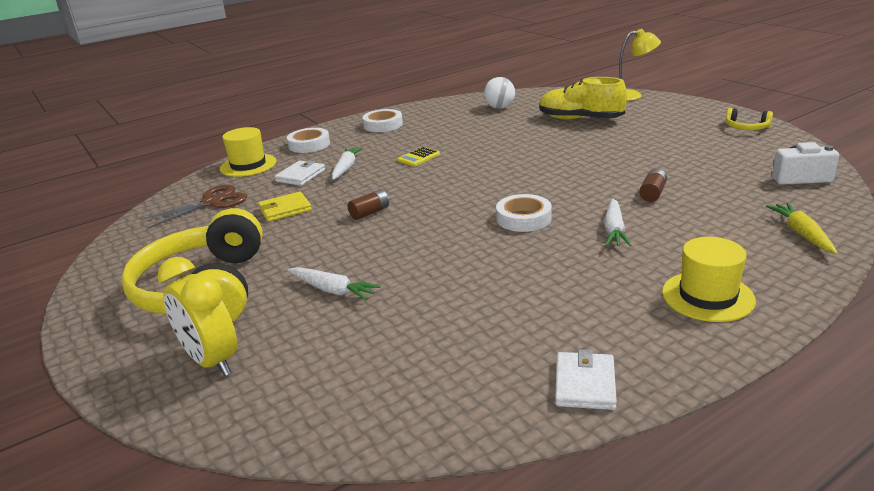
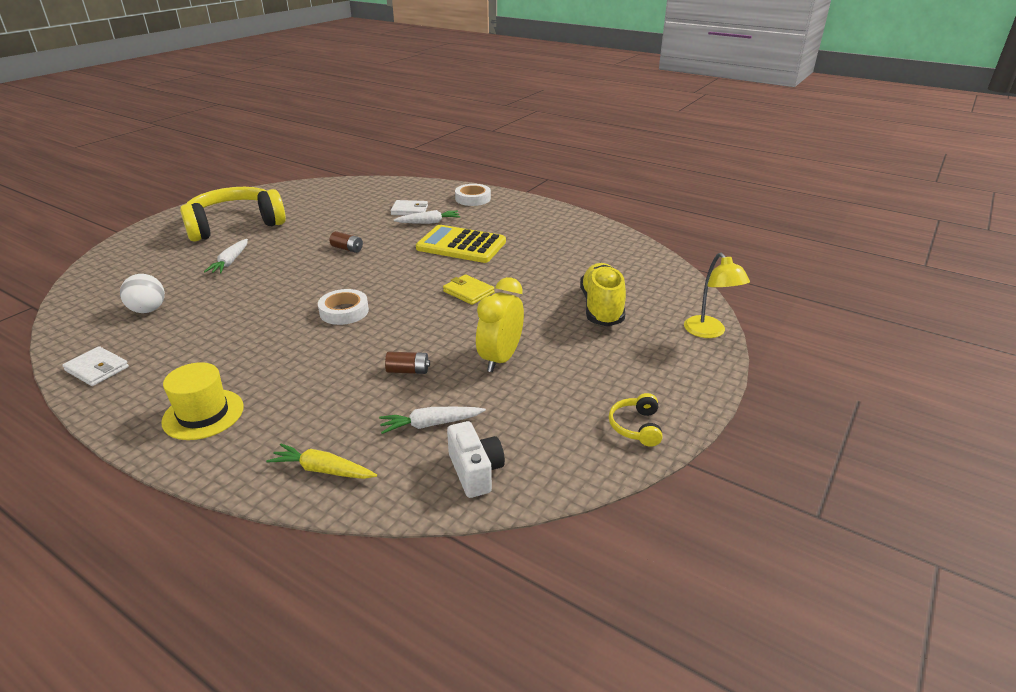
camera: 65 degrees right, 5 degrees up
(211, 361) = (155, 248): yellow clock -> yellow clock (500, 359)
(212, 202) = (357, 195): brown scissors -> none
(248, 165) = (424, 189): yellow hat -> none
(285, 209) = (349, 219): yellow wallet -> yellow wallet (468, 292)
(383, 125) = (531, 216): white tape -> none
(418, 157) = (461, 245): yellow calculator -> yellow calculator, size x2.27
(499, 108) = (611, 259): white ball -> white ball (148, 310)
(585, 384) = (97, 369): white wallet -> white wallet turned 45 degrees clockwise
(614, 230) = (325, 357): white carrot -> white carrot (431, 424)
(801, 234) = (323, 470): yellow carrot -> yellow carrot turned 135 degrees counterclockwise

